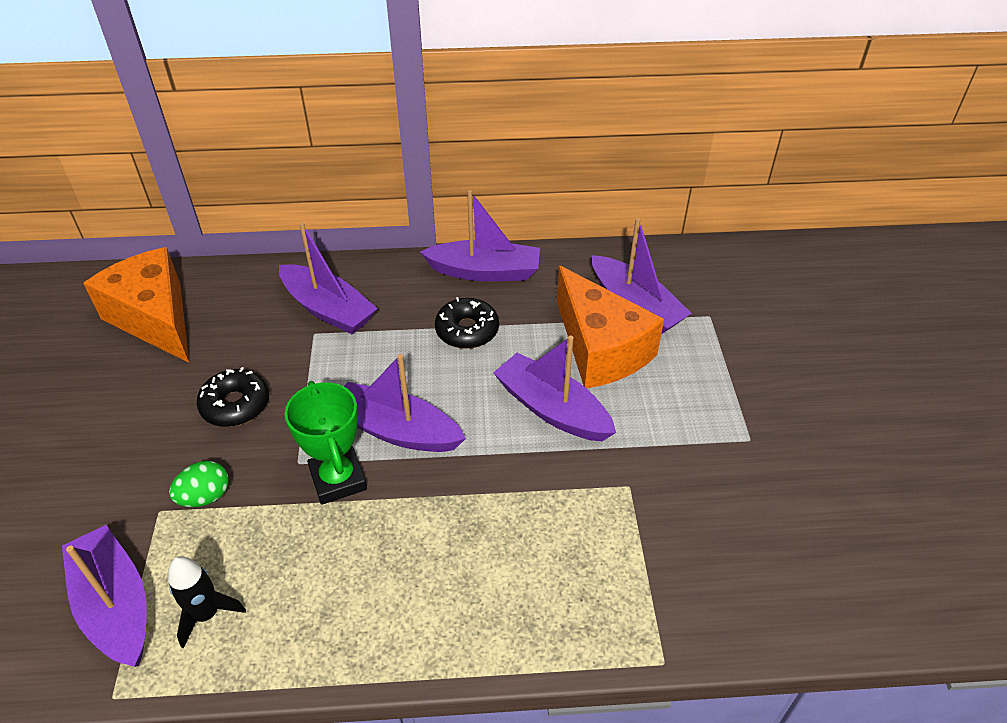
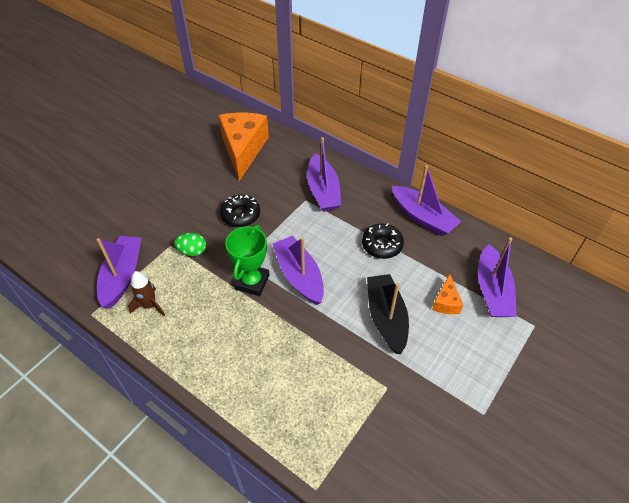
camera: 40 degrees right, 5 degrees up
(207, 614) = (149, 305): black rocket -> brown rocket
(552, 409) = (386, 318): purple boat -> black boat
(600, 349) = (446, 302): orange cheese -> orange cheese, size x0.46

